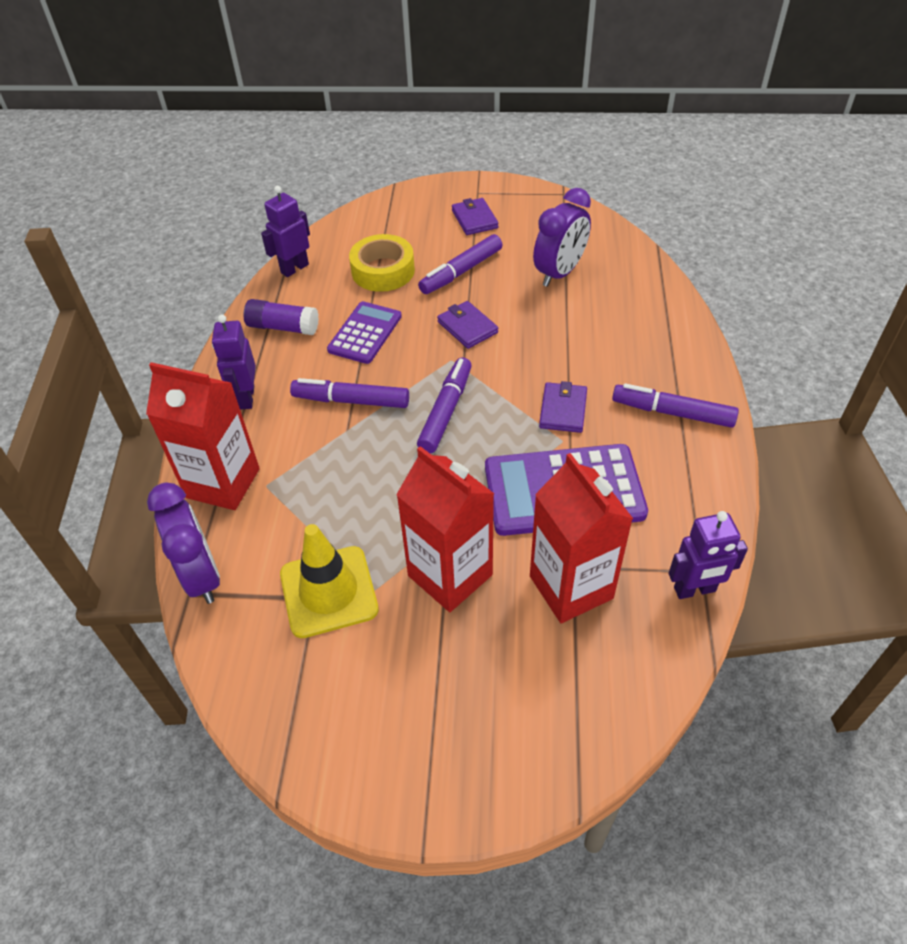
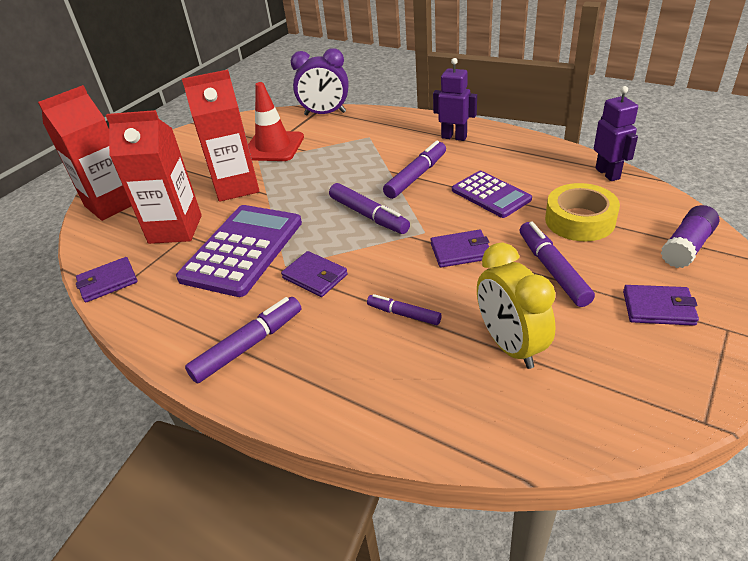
camera: 120 degrees right, 10 degrees down
(223, 483) = (384, 124): red carton -> red carton (112, 204)
(283, 327) = (524, 159): purple glue stick -> purple glue stick (686, 247)
(329, 591) = (273, 147): yellow traffic cone -> red traffic cone
(559, 273) = (510, 345): purple clock -> yellow clock
(568, 334) = (403, 314): none -> purple marker
(694, 590) = (108, 282): purple robot -> purple wallet

